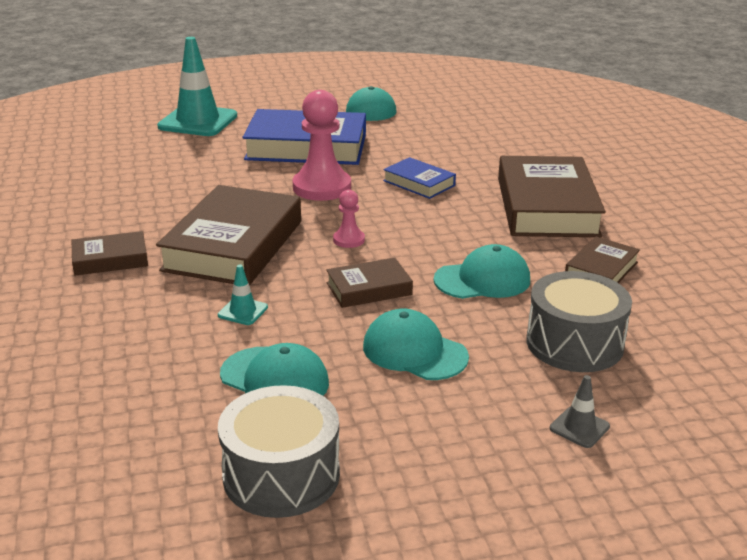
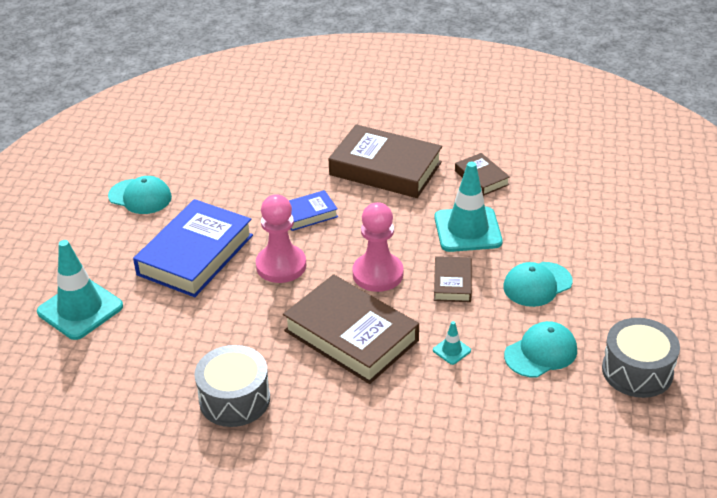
camera: 65 degrees left, 10 degrees up
(110, 259) = (333, 410): brown book -> none
(349, 240) = (378, 274): pink pawn -> pink pawn, size x2.04
(482, 280) = (467, 230): turquoise cap -> turquoise traffic cone
(574, 343) = (557, 219): grey drum -> grey drum (234, 399)
(579, 427) = (635, 246): grey traffic cone -> none

